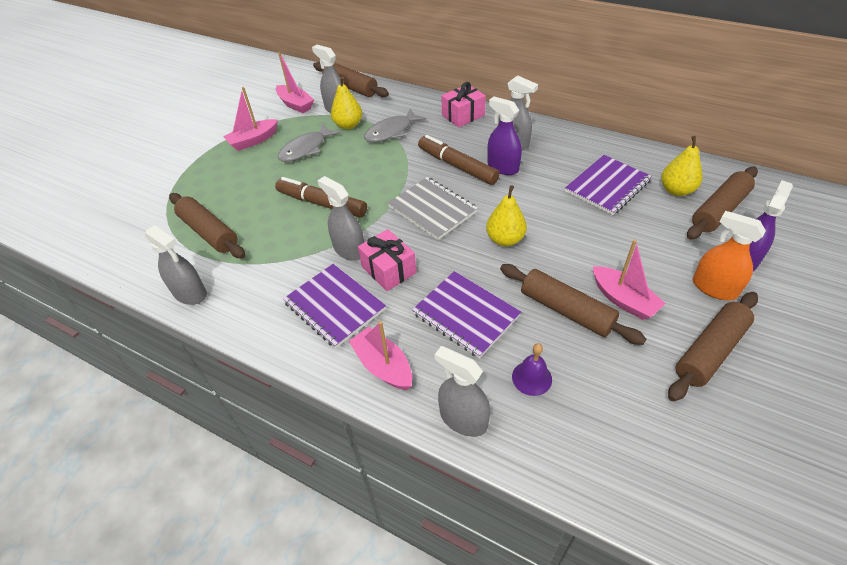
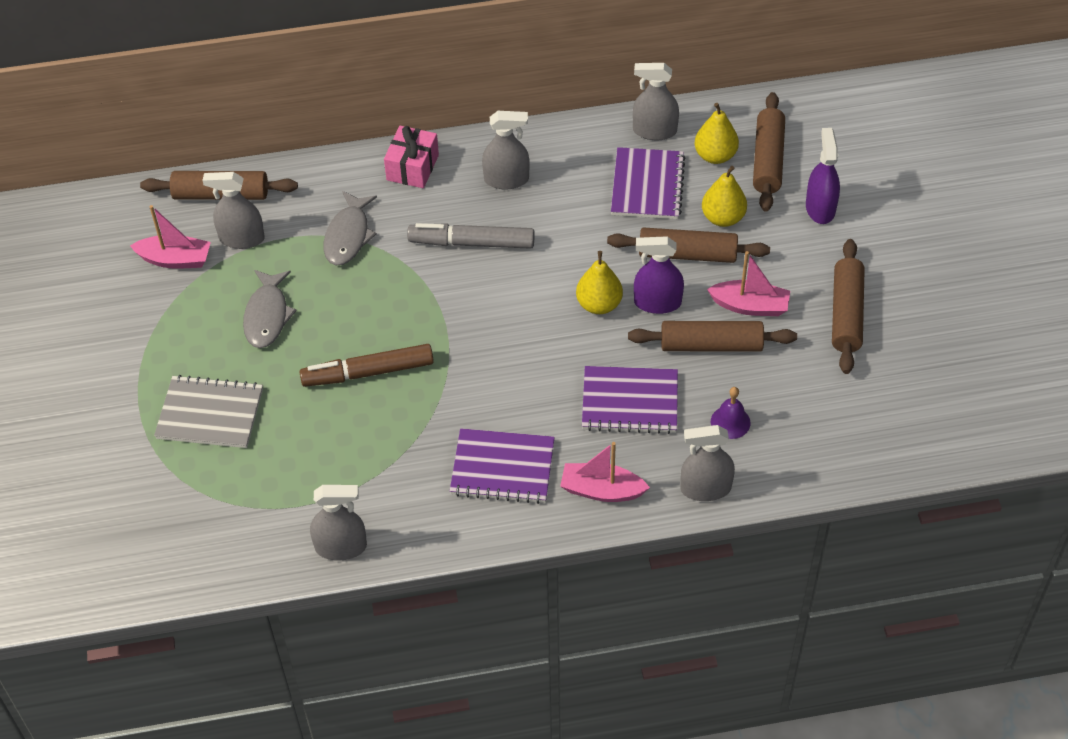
camera: 40 degrees left, 5 degrees up
(209, 232) = (278, 478): brown rolling pin -> brown rolling pin (687, 254)
(253, 140) = (183, 340): pink boat -> none
(348, 125) = (283, 254): yellow pear -> yellow pear (723, 218)
(349, 250) = (455, 405): grey spray bottle -> grey spray bottle (654, 131)
(389, 269) = (517, 402): pink gift -> none
(432, 209) = (496, 311): grey notebook -> grey notebook (210, 414)
(457, 166) = (472, 243): brown marker -> grey marker
(503, 167) = (522, 218): purple spray bottle -> purple spray bottle (657, 303)
(714, 288) = (814, 250): orange spray bottle -> none

